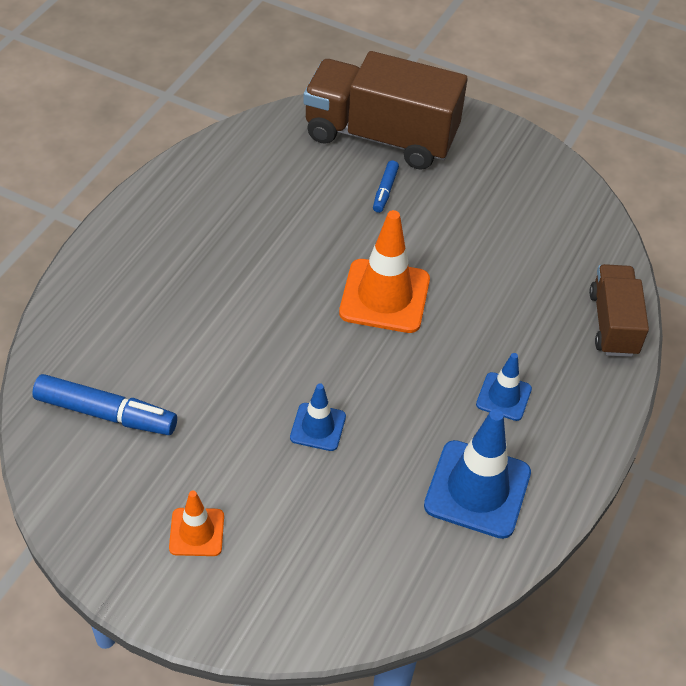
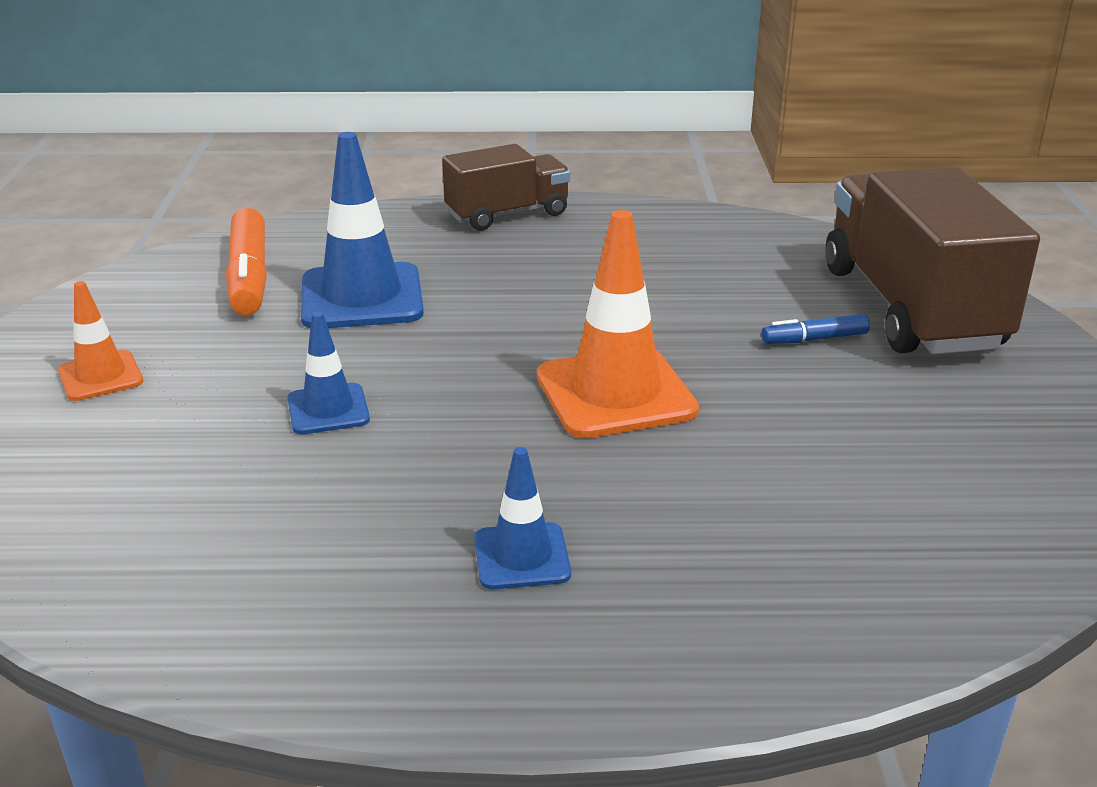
camera: 65 degrees right, 20 degrees down
(106, 413) = (249, 276): blue marker -> orange marker
(477, 489) = (304, 583): blue traffic cone -> blue traffic cone (361, 297)
(613, 324) = (818, 641): brown truck -> brown truck (507, 214)

